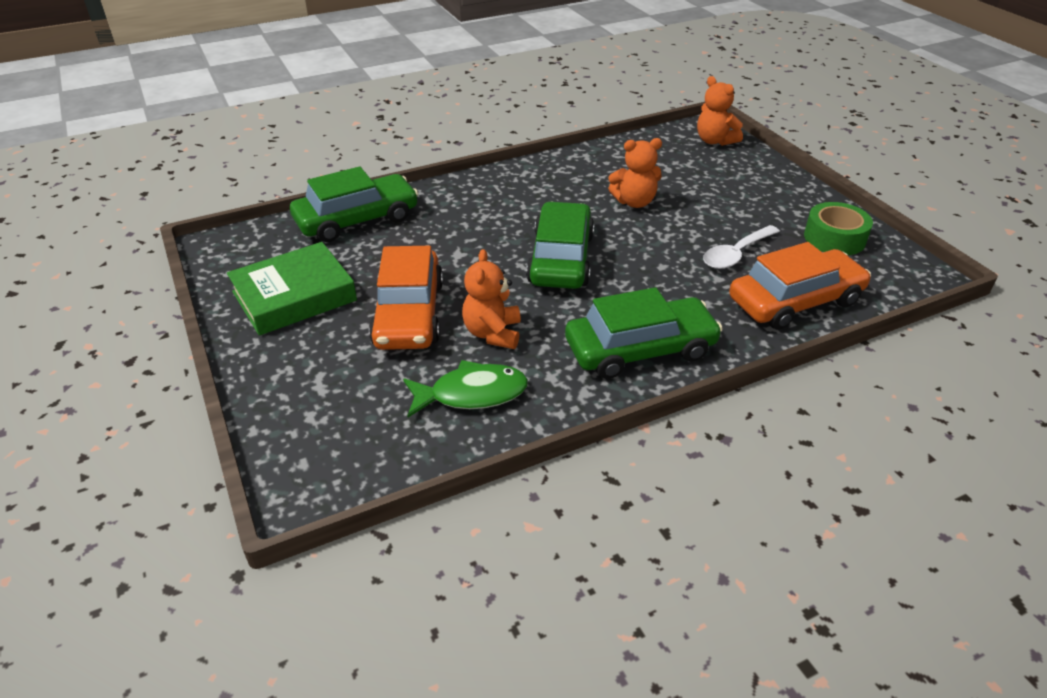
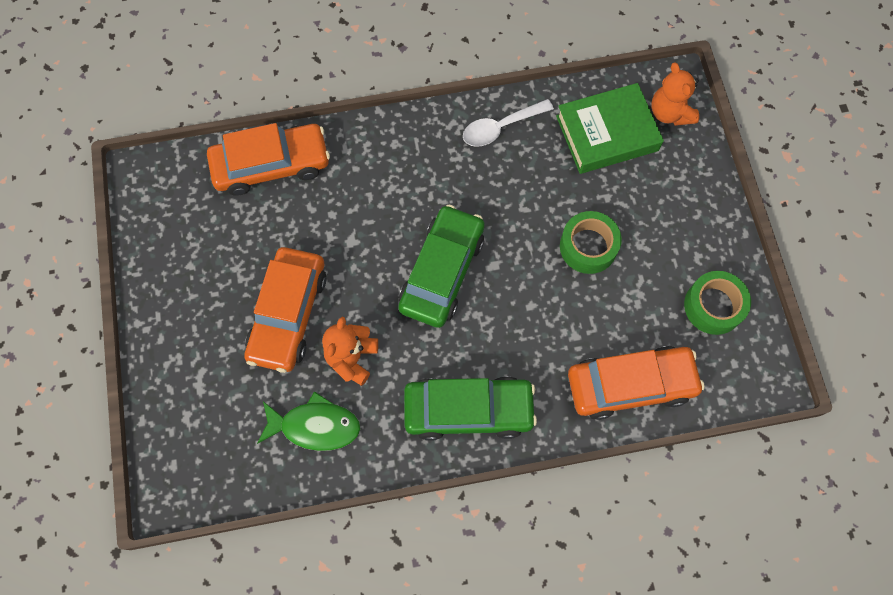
camera: 15 degrees right, 30 degrees up
(294, 296) = (197, 265): green book -> green book (607, 133)
(357, 220) = (271, 165): green car -> orange car
(634, 202) = (543, 201): orange teddy bear -> none
(693, 221) = (588, 246): none -> green tape
(736, 254) = (607, 306): white spoon -> white spoon (500, 127)

